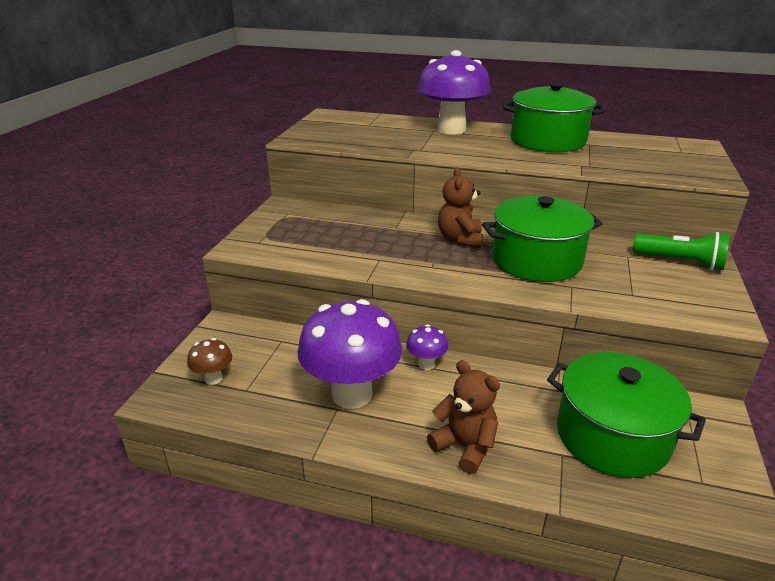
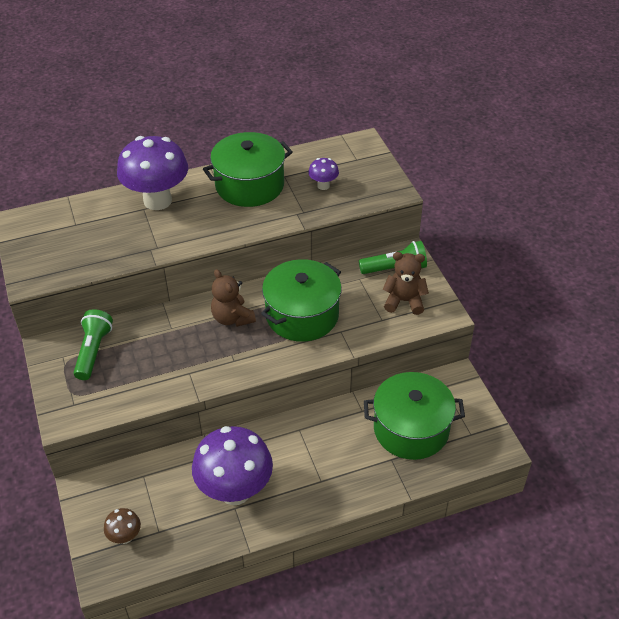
camera: 35 degrees left, 15 degrees up
(314, 218) = (93, 351): none -> green flashlight
(426, 364) = (265, 437): purple mushroom -> purple mushroom (323, 185)
(465, 446) = (334, 487): brown teddy bear -> brown teddy bear (404, 301)

